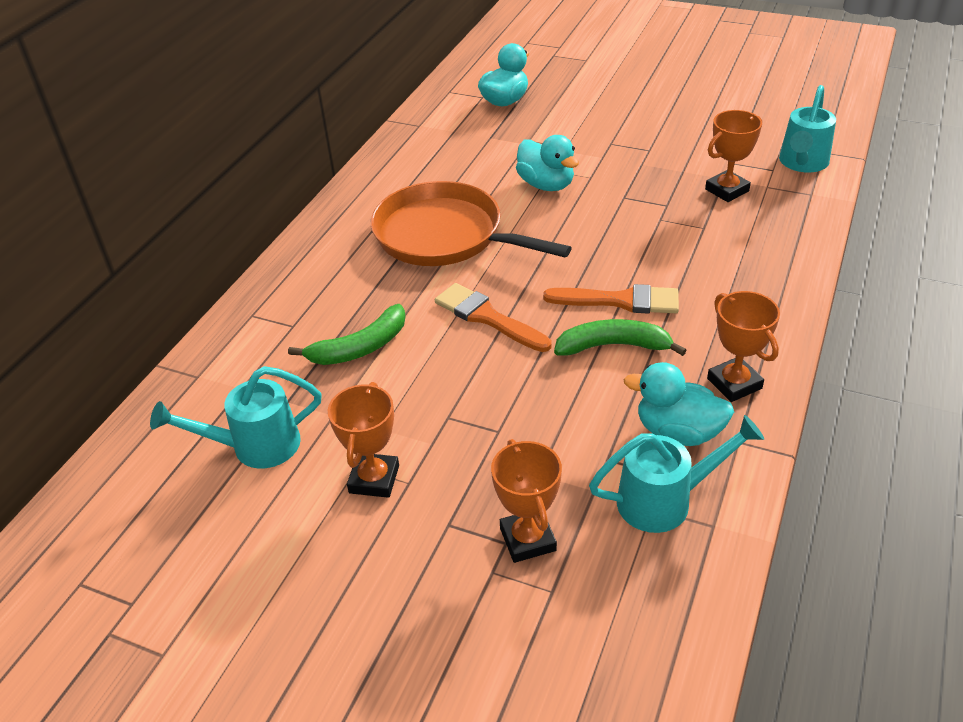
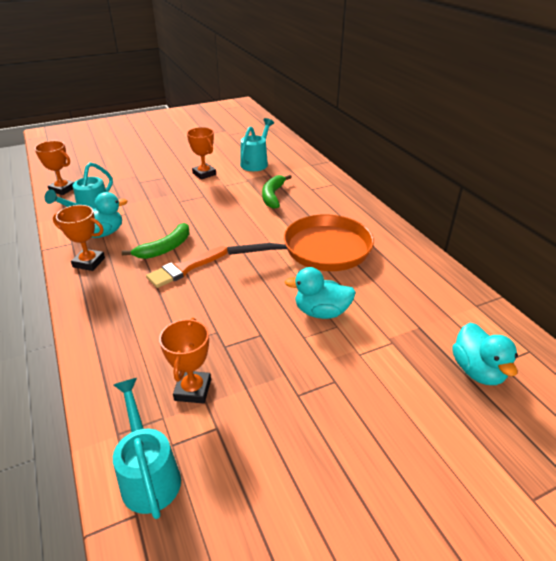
camera: 130 degrees right, 5 degrees down
(488, 317) = (239, 229): orange brush -> none
(527, 539) = (132, 185): orange trophy -> orange trophy (62, 189)

